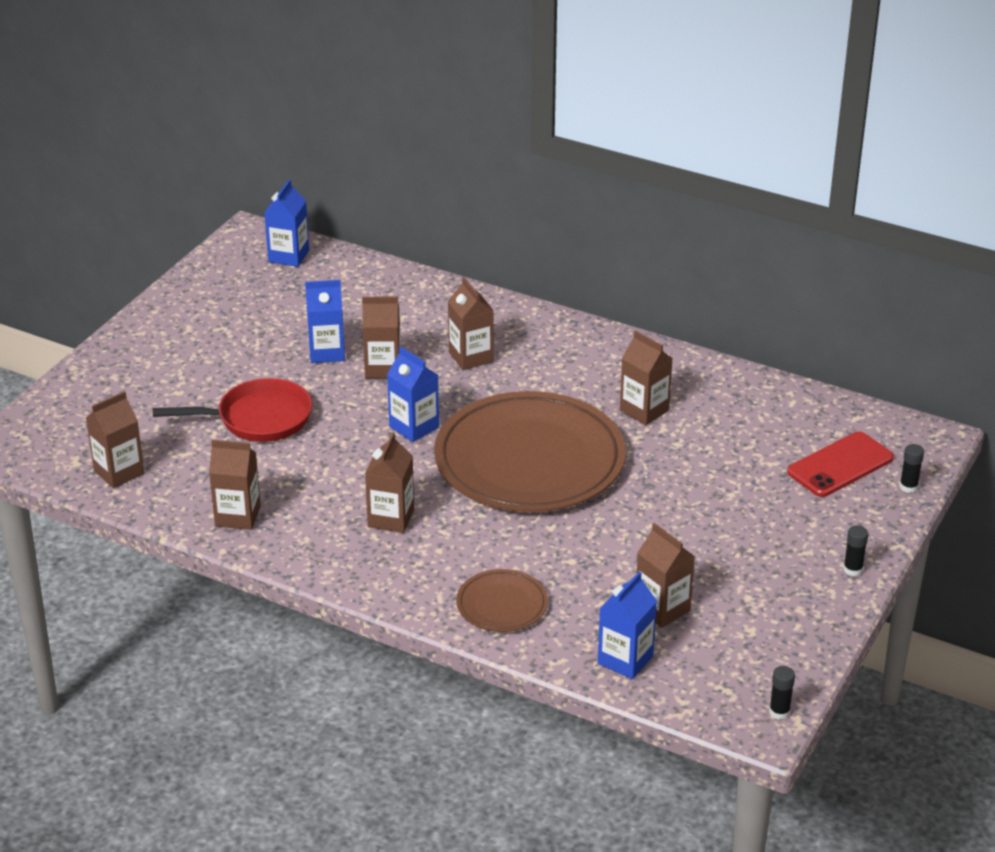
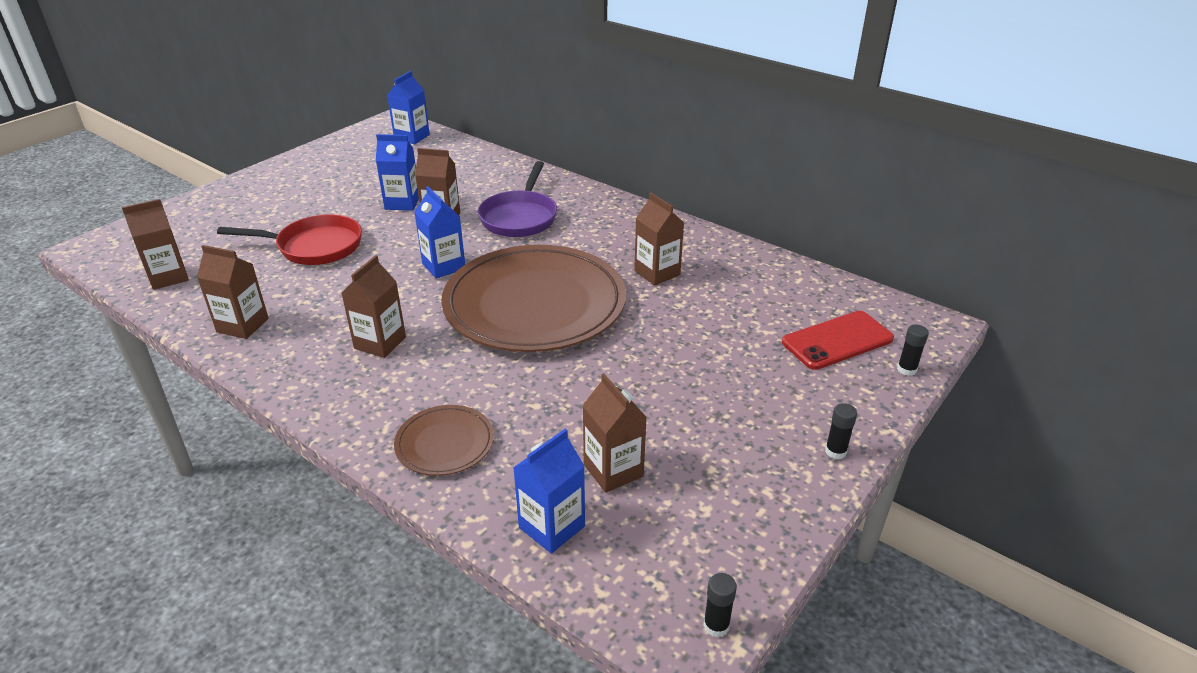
camera: 10 degrees right, 0 degrees up
(471, 357) = (520, 217): brown carton -> purple pan

